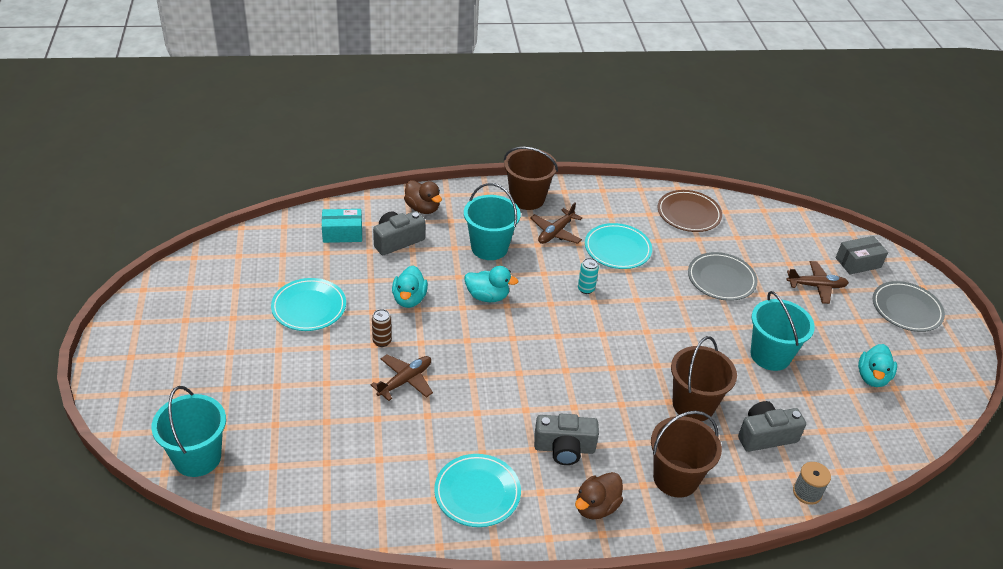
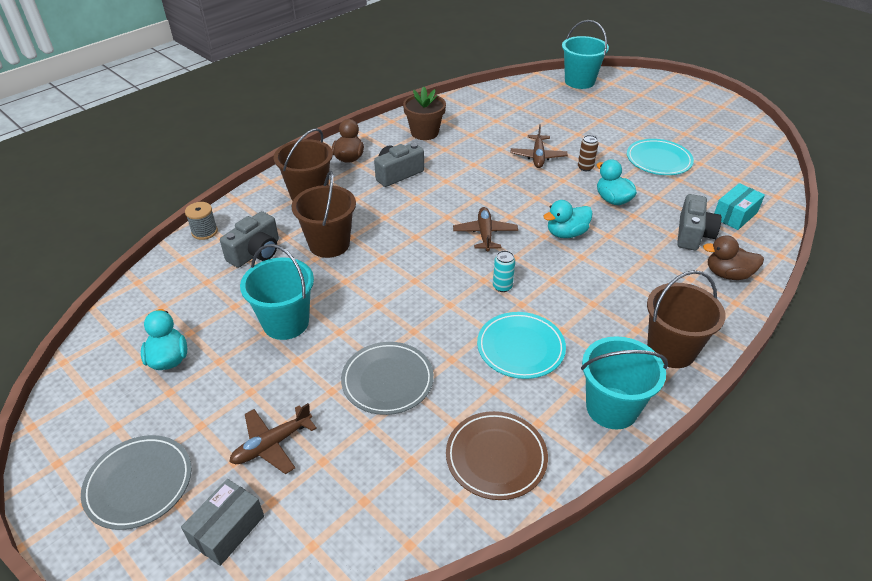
camera: 145 degrees right, 0 degrees up
(477, 493) = (424, 132): turquoise plate -> brown flower pot
(489, 248) = (624, 273): turquoise bucket -> turquoise bucket (611, 408)
(555, 232) = (595, 327): brown plane -> brown plane (485, 234)

